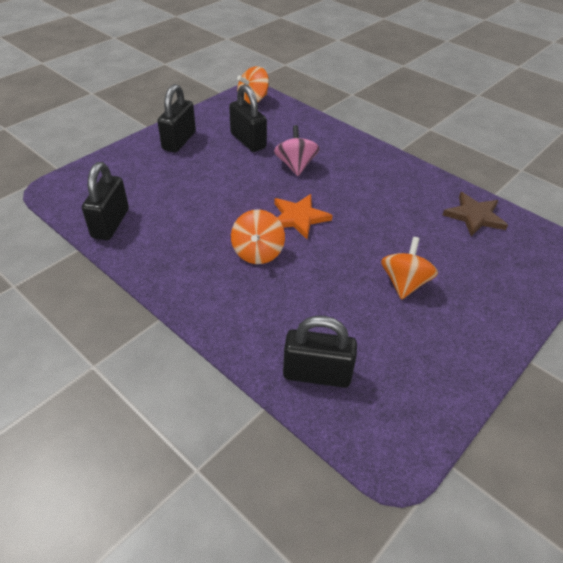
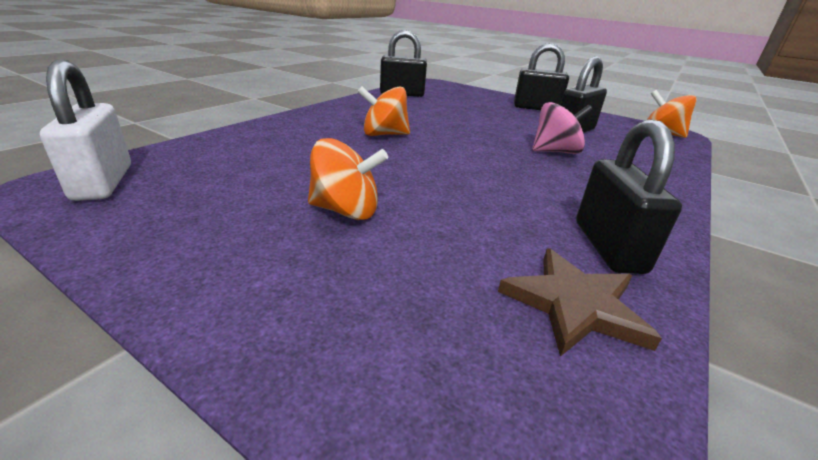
camera: 80 degrees right, 15 degrees down
(298, 217) = (453, 151): orange star -> none
(317, 374) = (202, 155): black padlock -> black padlock (608, 247)
(379, 426) = (103, 182): none -> white padlock

